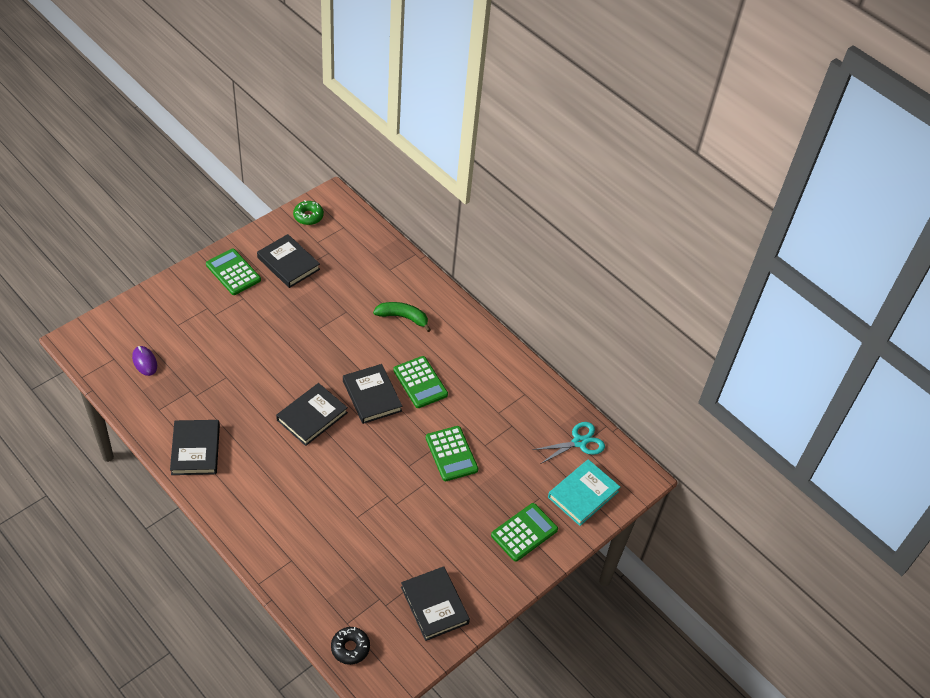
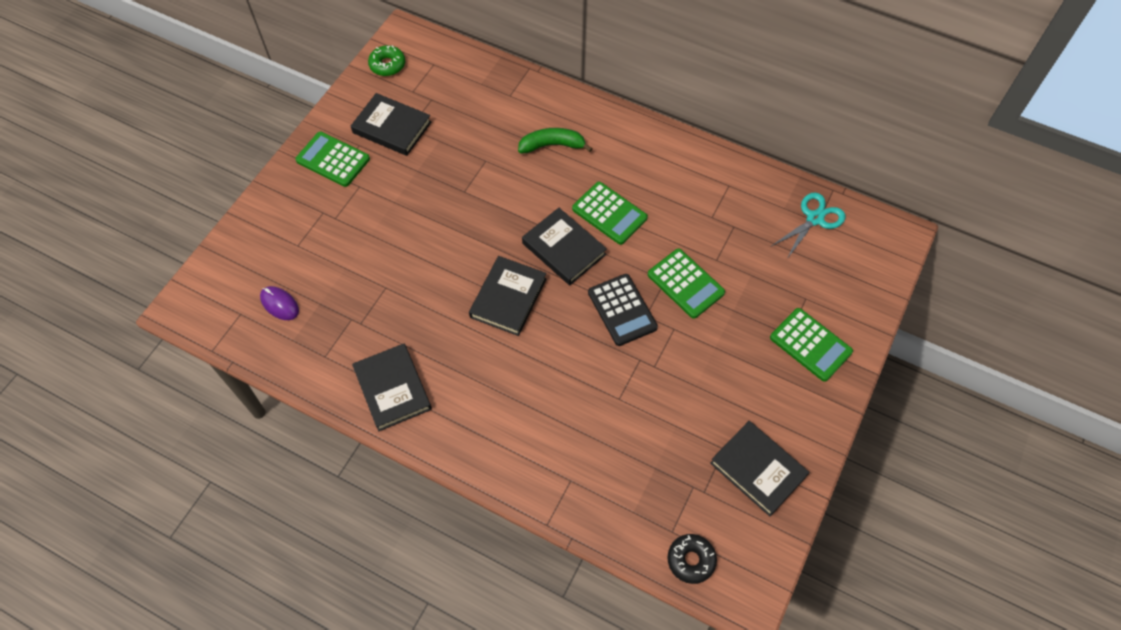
camera: 15 degrees left, 10 degrees up
(393, 455) = (622, 310): none -> black calculator
(524, 532) = (810, 345): green calculator -> green calculator turned 105 degrees clockwise
(583, 494) = (849, 277): turquoise book -> none

